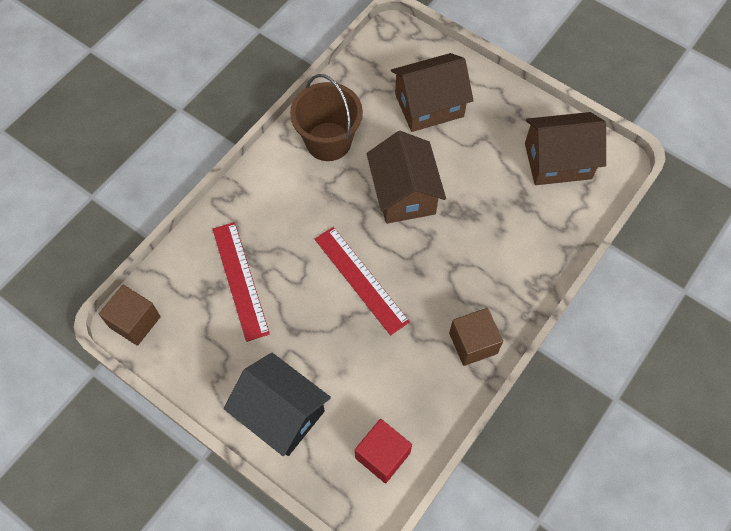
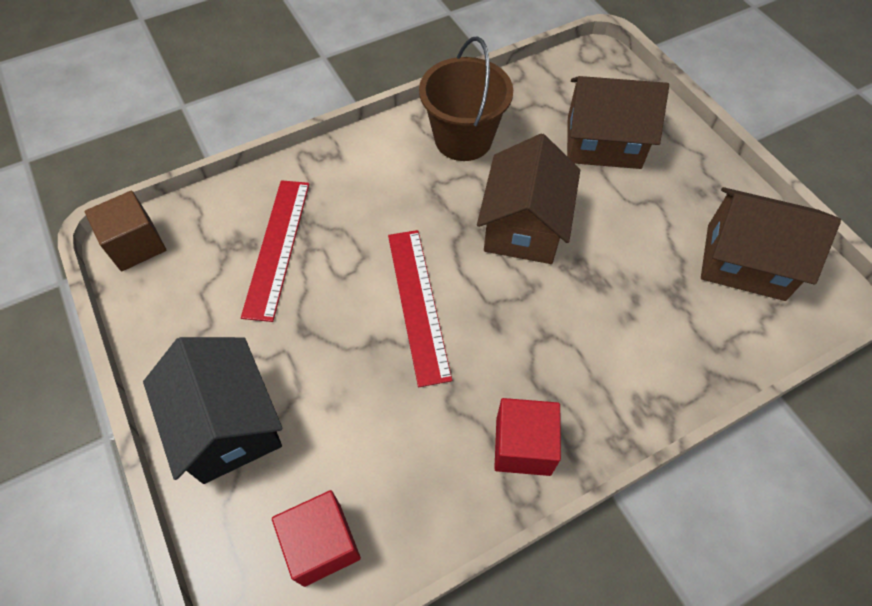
camera: 25 degrees right, 5 degrees down
(473, 343) = (523, 446): brown cube -> red cube

